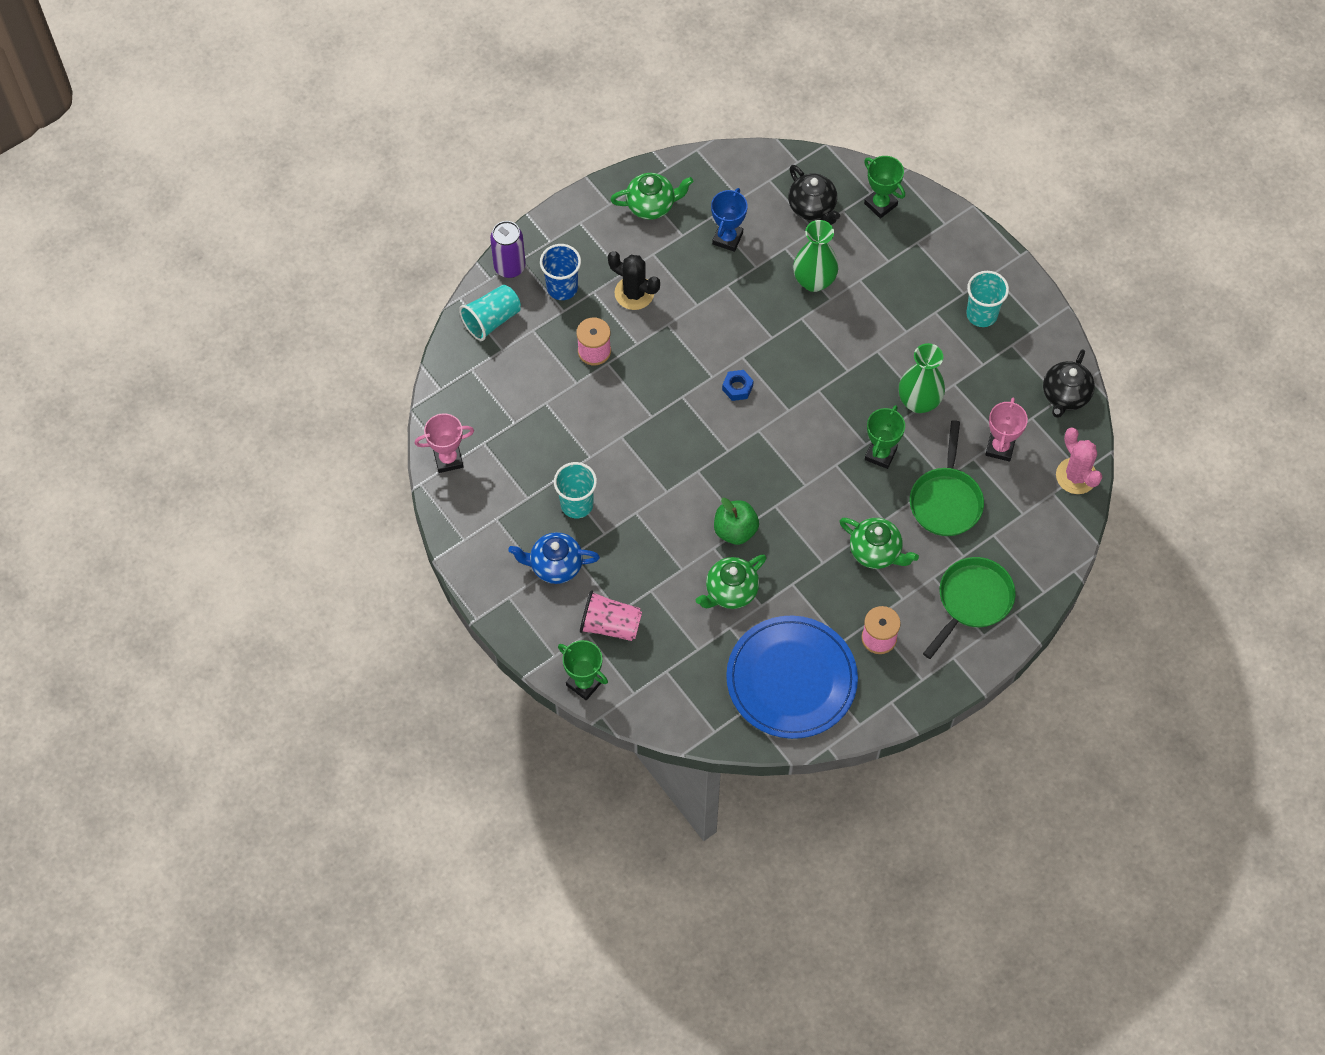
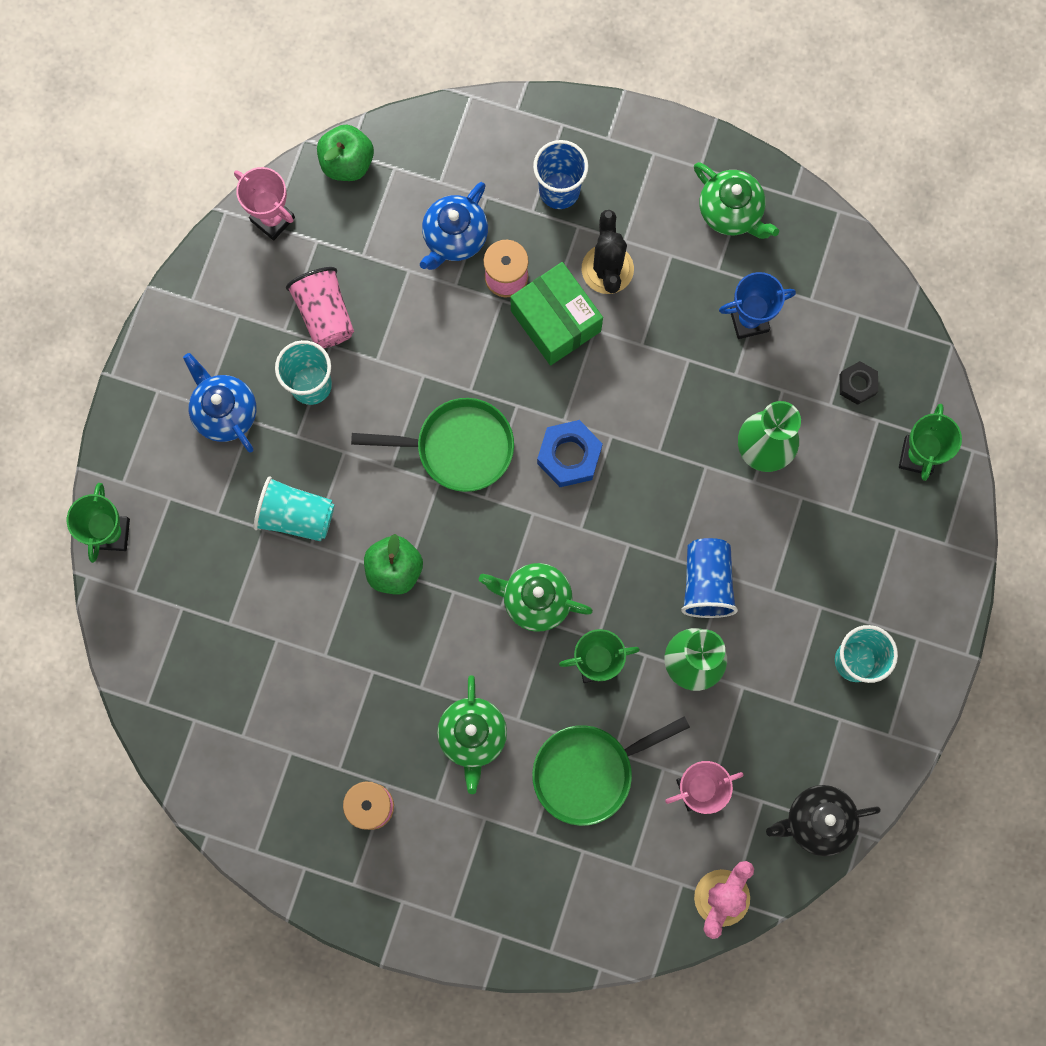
camera: 55 degrees right, 15 degrees up
(446, 393) = (347, 163): none -> green apple
(492, 320) = (467, 146): turquoise cup -> turquoise cup (296, 516)
(509, 267) = (545, 119): purple can -> none
(545, 364) = (454, 237): none -> blue teapot
(610, 625) = (195, 515): pink cup -> pink cup (325, 314)
(645, 341) = (555, 321): none -> green box
(730, 591) = (319, 612): green teapot -> green teapot (535, 600)
(737, 388) = (569, 456): blue nut -> blue nut, size x1.60
(791, 679) = (259, 744): blue plate -> none
(812, 207) = (857, 384): black teapot -> black nut
(874, 363) = (706, 582): none -> blue cup
(972, 601) = (484, 879): green pan -> green pan (458, 447)

